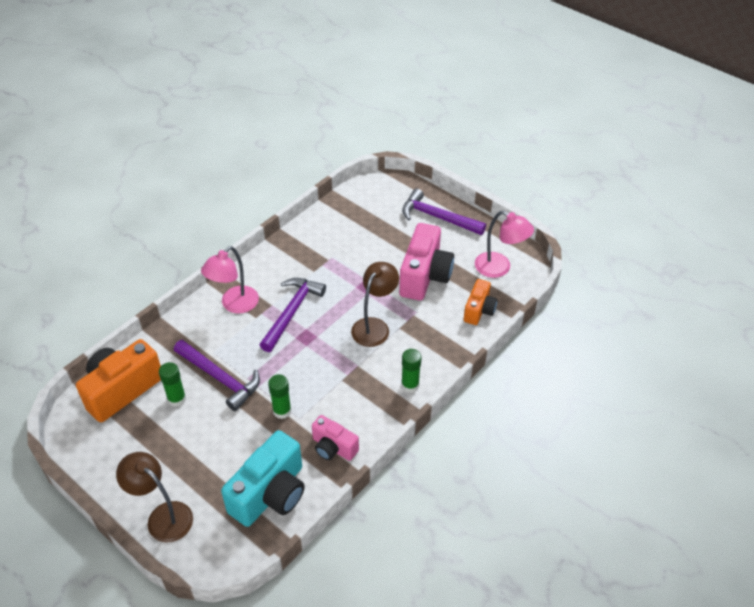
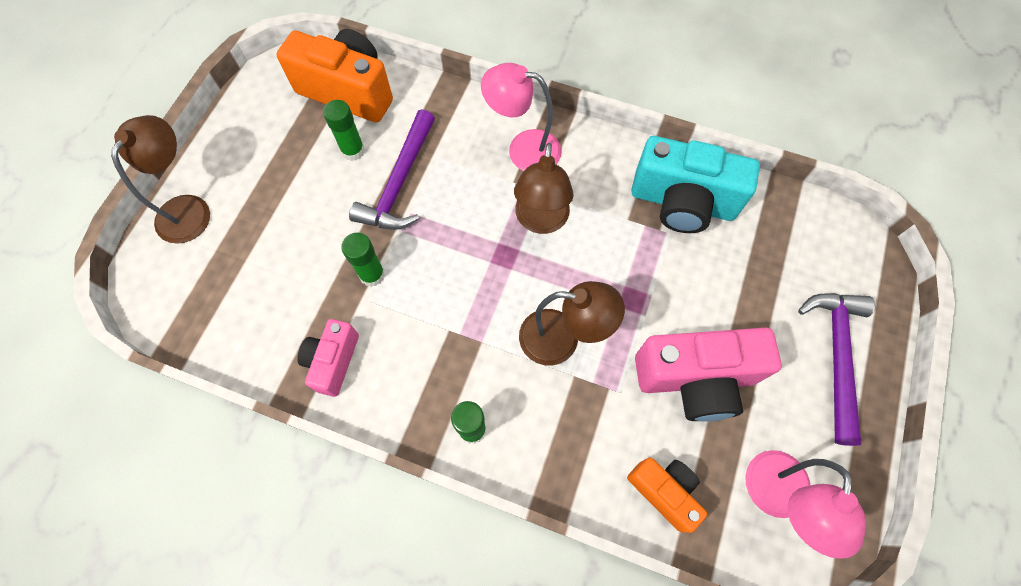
camera: 70 degrees right, 20 degrees up
(270, 494) = (244, 311): turquoise camera -> turquoise camera (682, 202)
(292, 312) = (540, 221): purple hammer -> brown lamp
(479, 310) = (664, 491): orange camera -> orange camera turned 135 degrees counterclockwise

